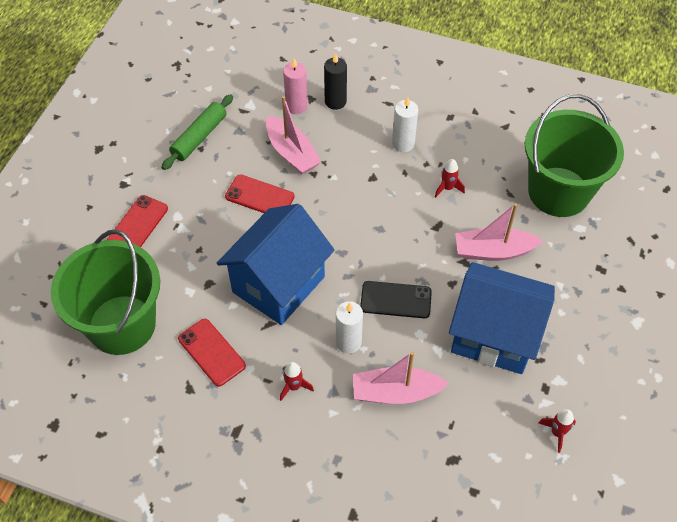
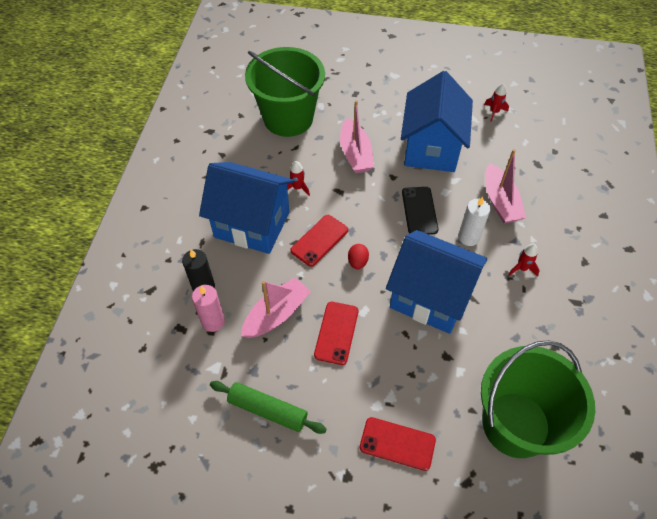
camera: 100 degrees left, 0 degrees up
(211, 352) = (515, 337): red phone -> red phone (319, 240)
(337, 227) = (357, 262): none -> red egg
(403, 144) = (252, 224): white candle -> blue house

